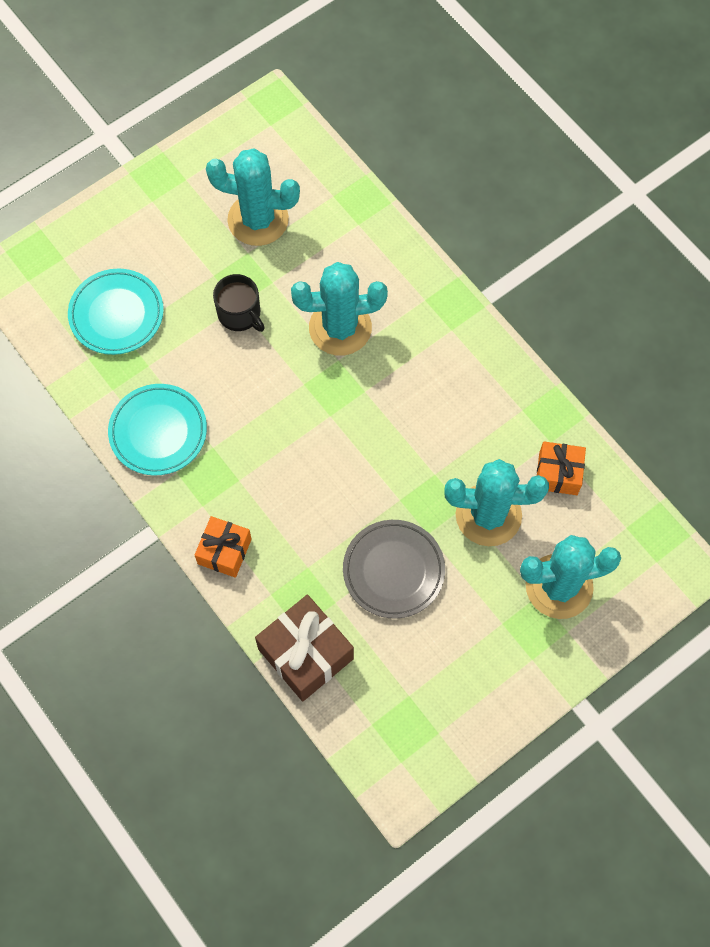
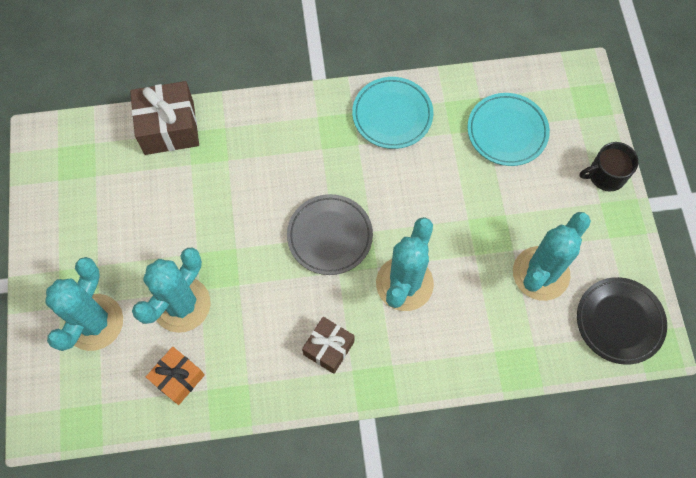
camera: 120 degrees right, 0 degrees up
(224, 551) = (274, 114): orange gift -> none
(240, 314) = (459, 216): black mug -> black mug (605, 175)
(267, 140) = (619, 322): none -> black plate
(393, 570) = (186, 214): grey plate -> grey plate (330, 236)
(444, 360) = (328, 348): none -> brown gift

